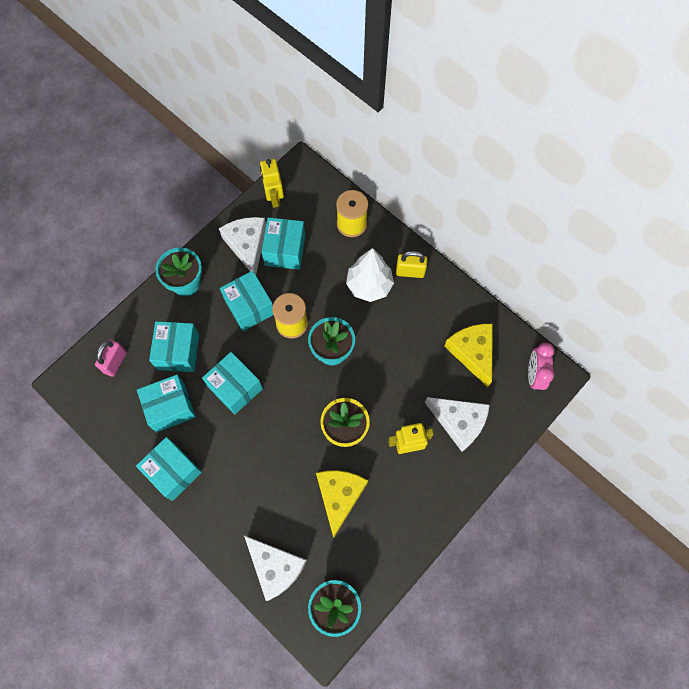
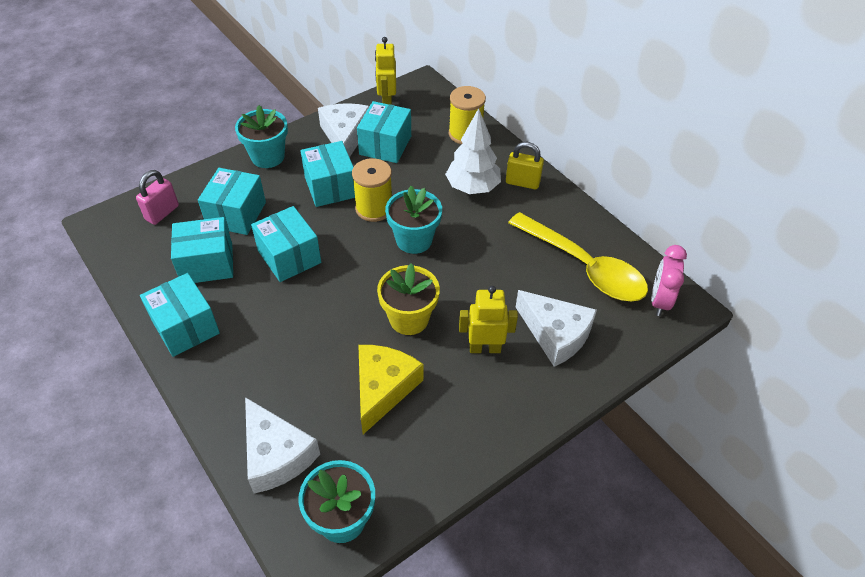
camera: 10 degrees right, 20 degrees down
(472, 352) = (584, 267): yellow cheese -> yellow spoon

